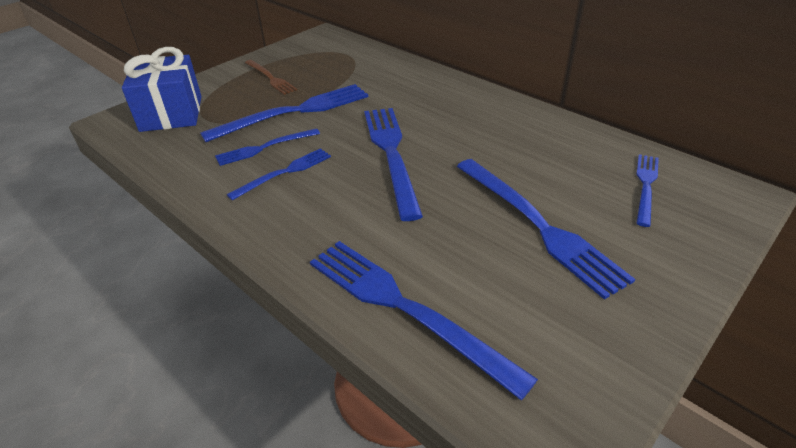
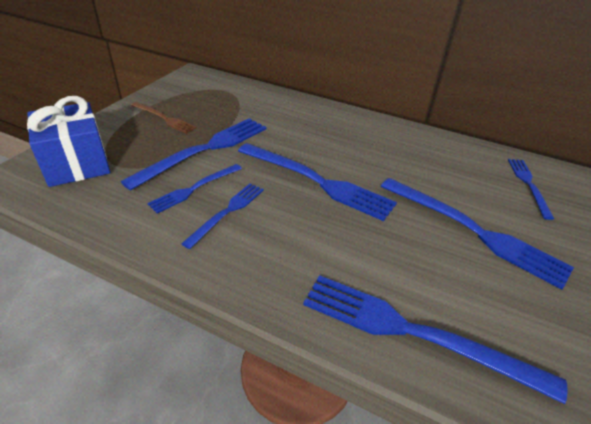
camera: 20 degrees left, 0 degrees up
(391, 154) = (317, 181): blue fork -> blue fork turned 150 degrees clockwise

